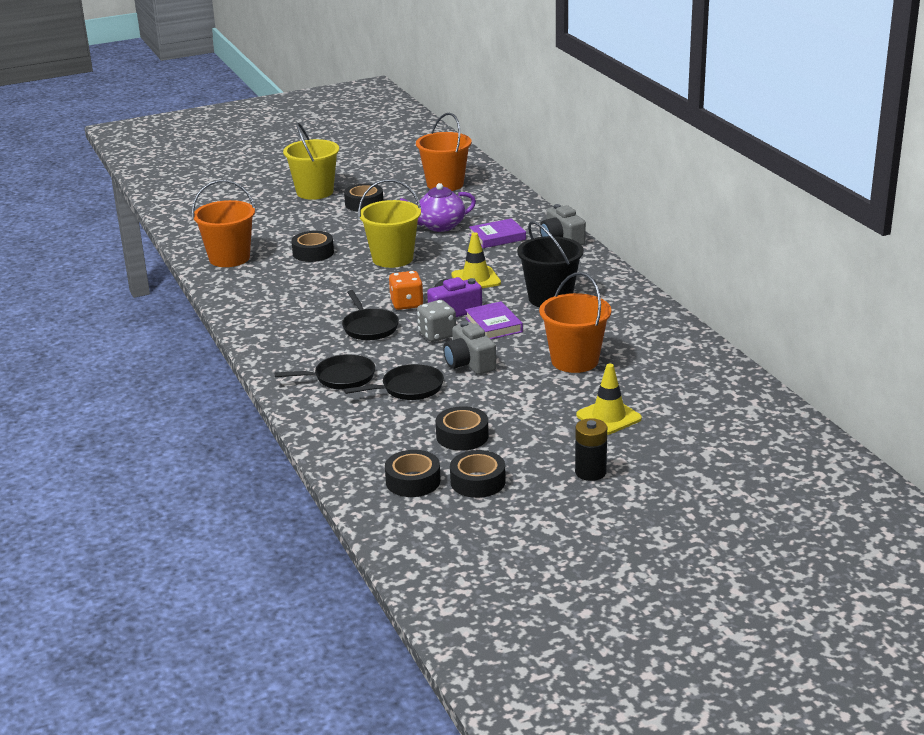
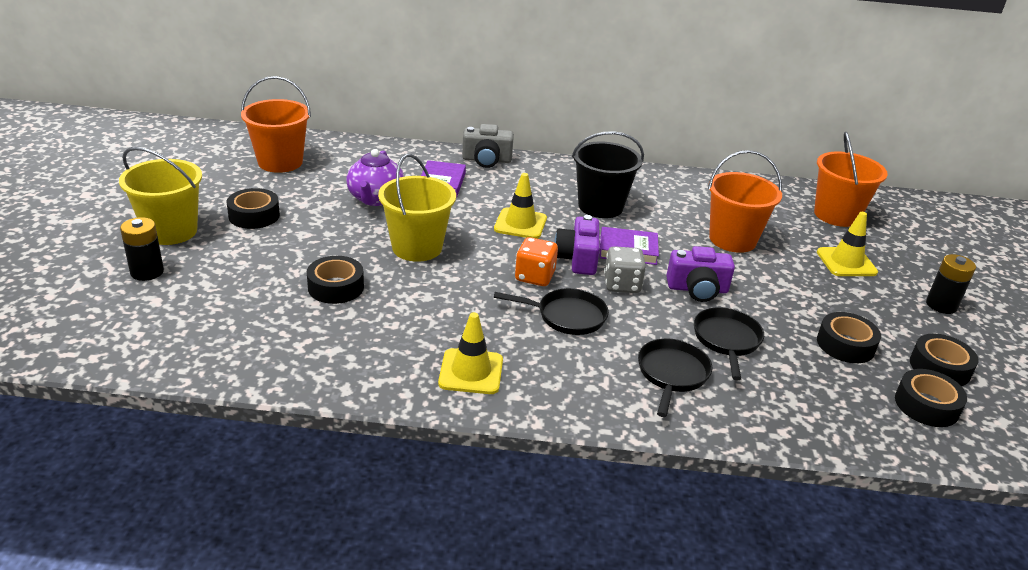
camera: 65 degrees left, 5 degrees up
(229, 258) = (267, 349): orange bucket -> orange bucket (836, 215)
(265, 204) = (147, 272): none -> black battery
(270, 316) = (471, 372): none -> yellow traffic cone
(469, 363) = (697, 289): grey camera -> purple camera

